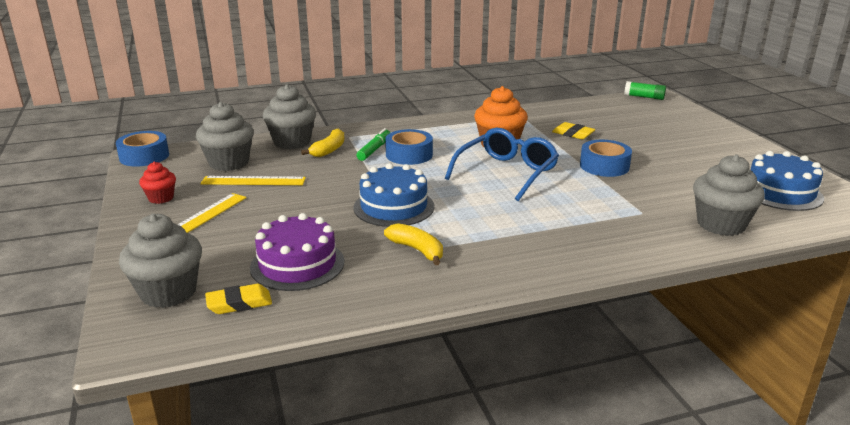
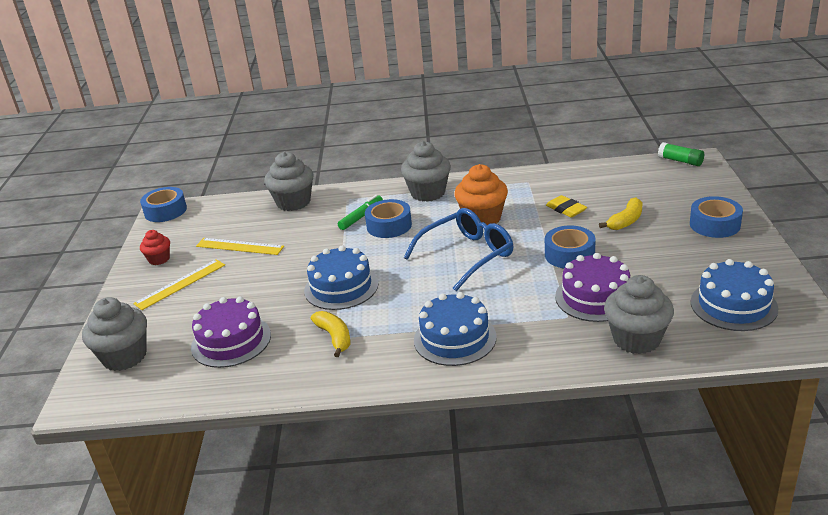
camera: 20 degrees right, 5 degrees up
(229, 163) = (229, 224): grey cupcake -> grey cupcake (428, 193)
(239, 303) = (170, 374): yellow eraser -> none
(329, 150) = (320, 214): yellow banana -> yellow banana (625, 221)
(547, 239) = (455, 338): none -> blue cake
(655, 196) = (595, 297): none -> purple cake
(712, 138) = (714, 224): none -> blue tape

